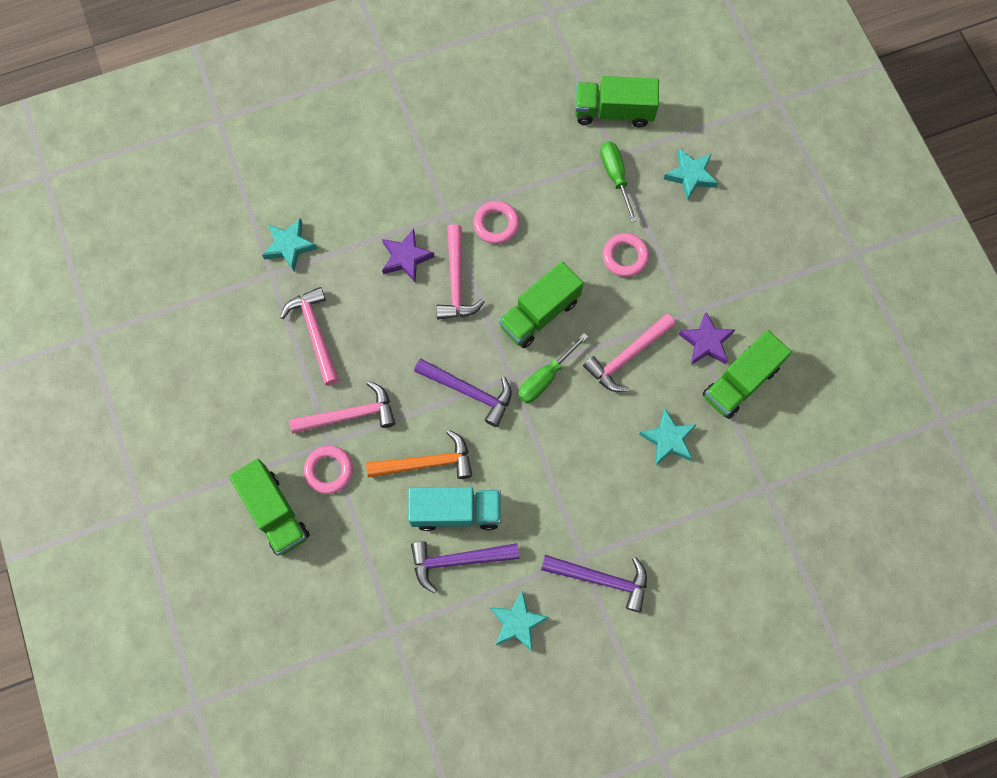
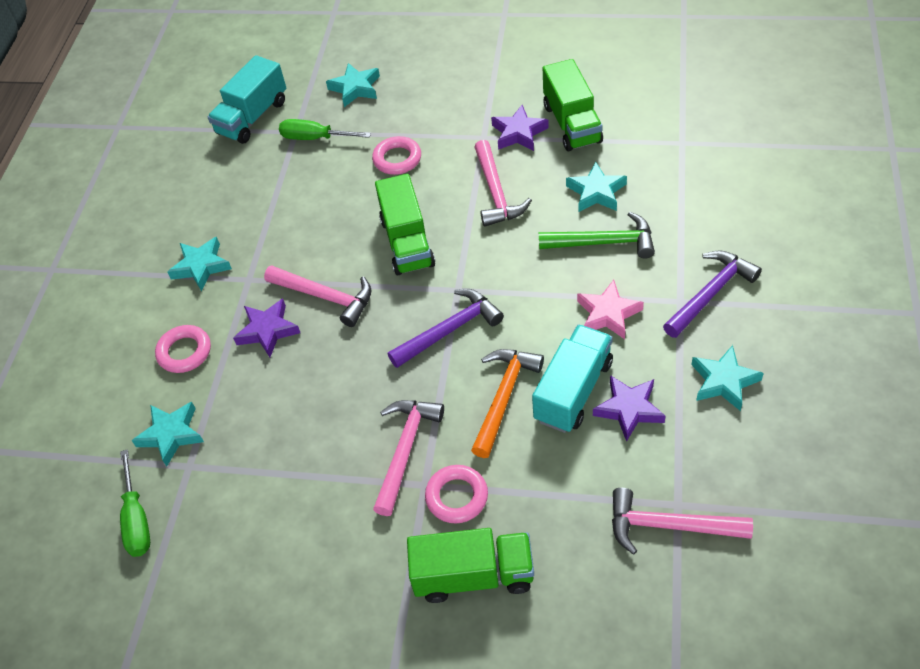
camera: 55 degrees left, 20 degrees down
(315, 333) = (289, 448): pink hammer -> pink hammer (669, 526)
(441, 171) = (201, 266): none -> turquoise star
(458, 560) = (629, 409): purple hammer -> purple star
(496, 224) = (291, 243): pink ring -> pink ring (184, 352)
(542, 506) = (608, 314): none -> pink star
(545, 377) = (476, 262): green screwdriver -> green screwdriver (137, 519)
(613, 112) = (252, 117): green truck -> turquoise truck
(614, 469) = (603, 242): none -> green hammer

